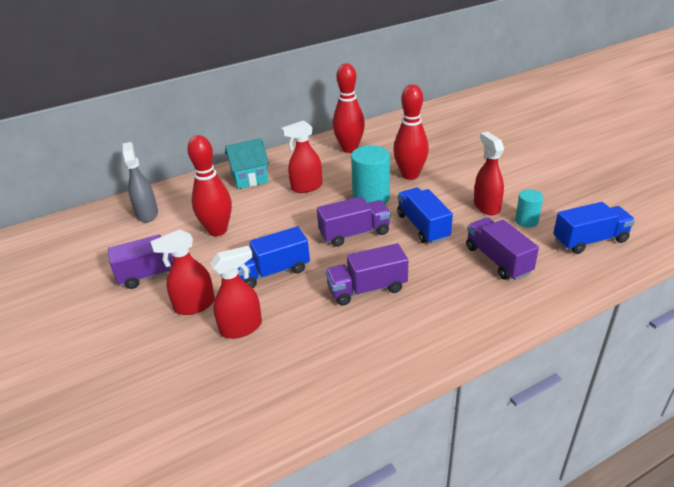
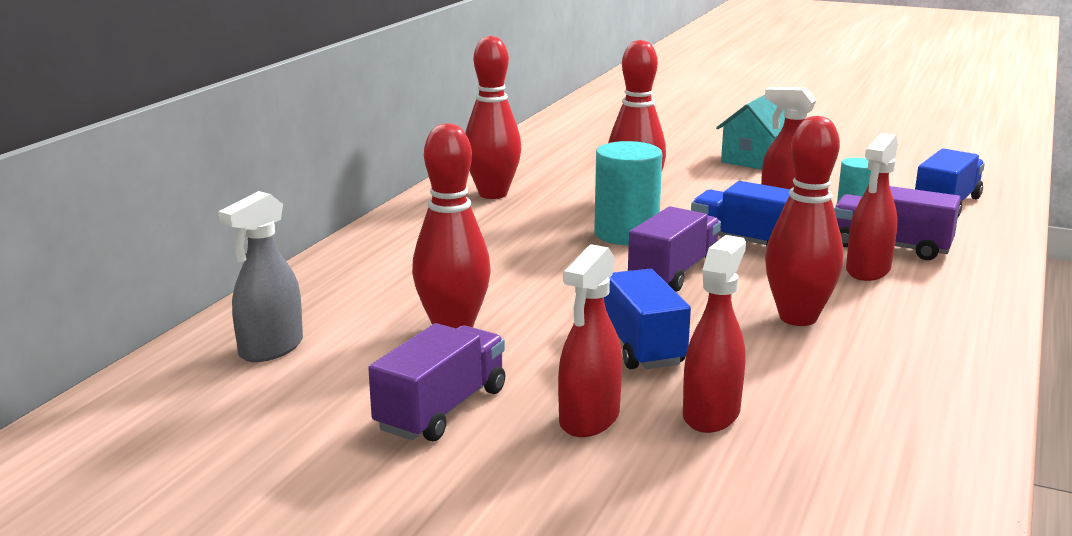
camera: 40 degrees left, 15 degrees down
(147, 213) = (271, 349): grey spray bottle -> grey spray bottle turned 90 degrees counterclockwise
(250, 178) = (388, 260): turquoise house -> turquoise house (753, 160)
(272, 272) = (636, 344): blue truck -> blue truck turned 135 degrees clockwise
(306, 187) = (506, 247): red spray bottle -> red spray bottle (868, 270)
(367, 289) = (798, 318): purple truck -> red bowling pin

